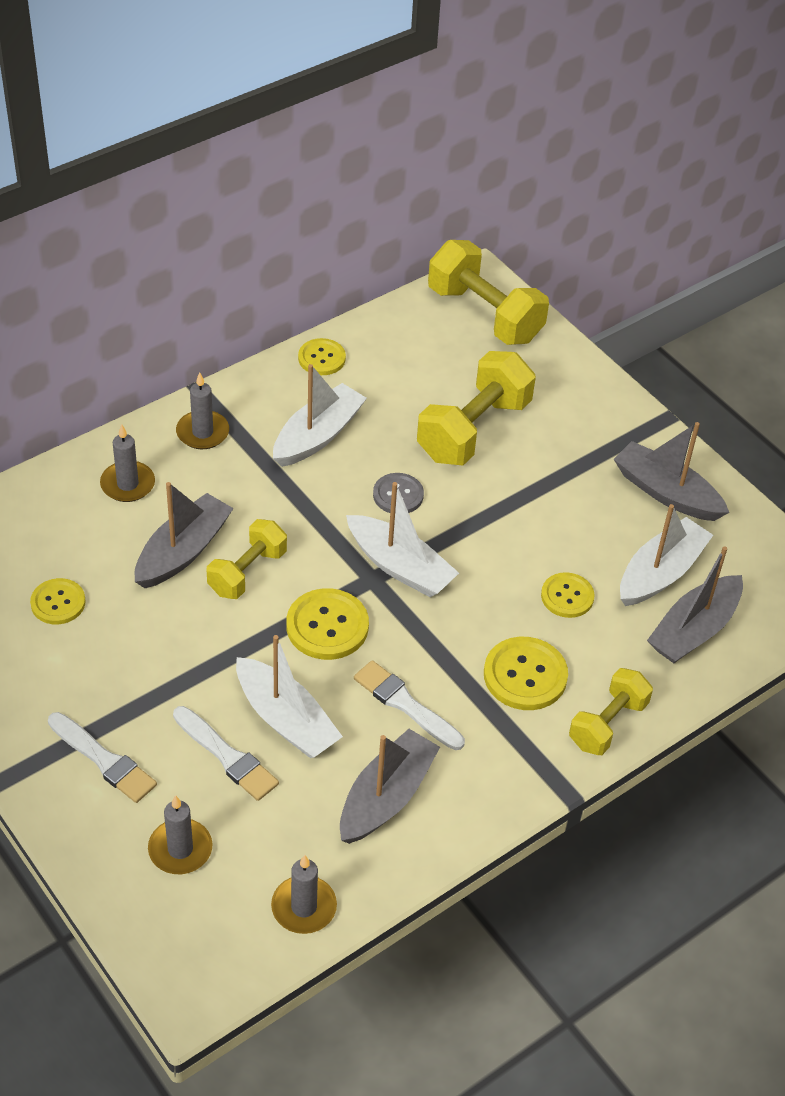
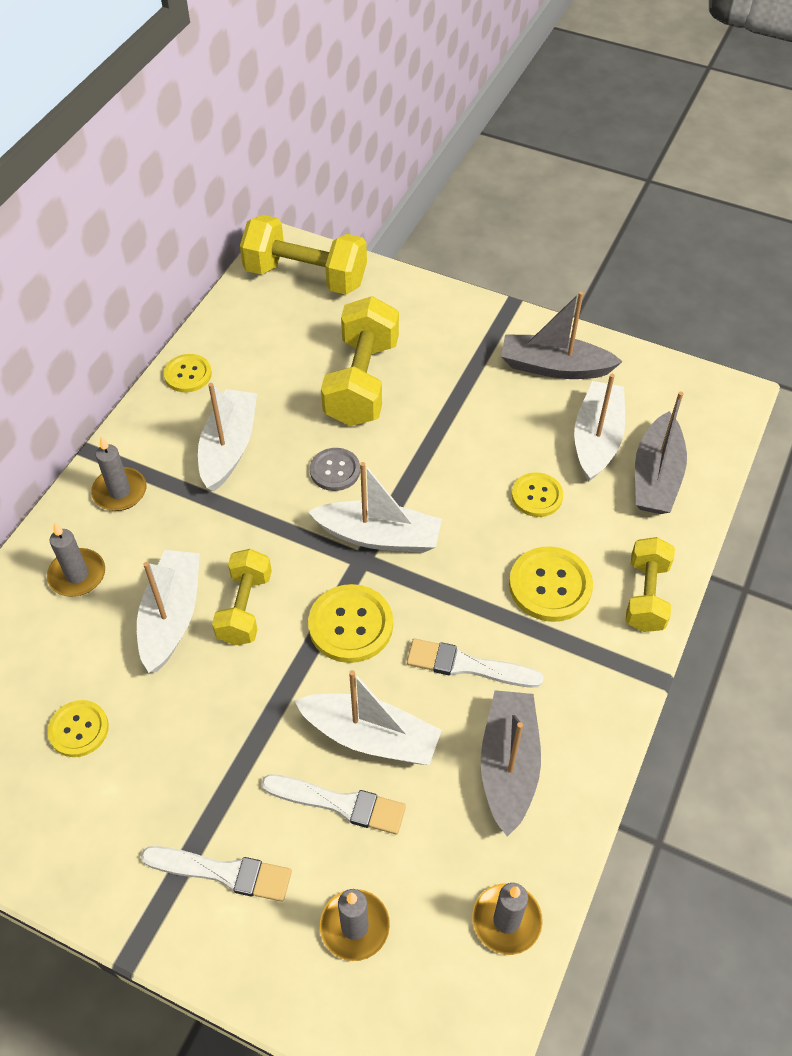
camera: 25 degrees left, 5 degrees up
(183, 551) = (171, 617): grey boat -> white boat

